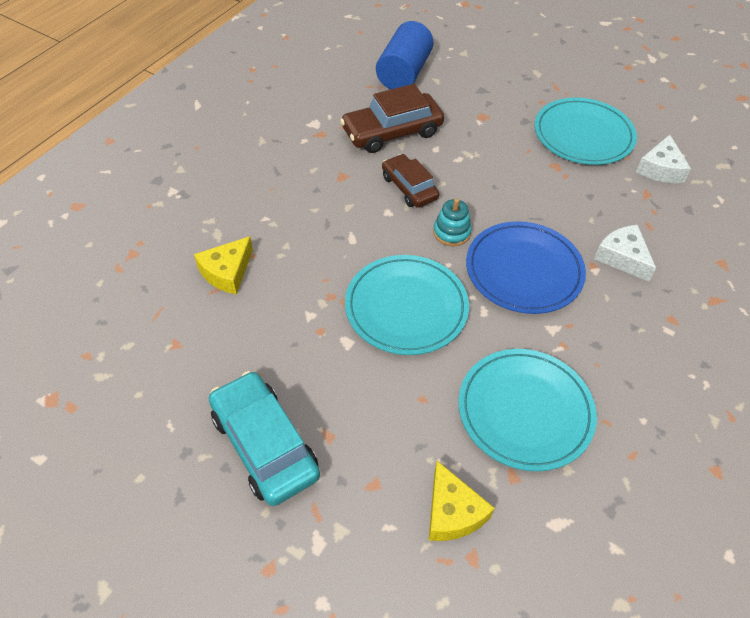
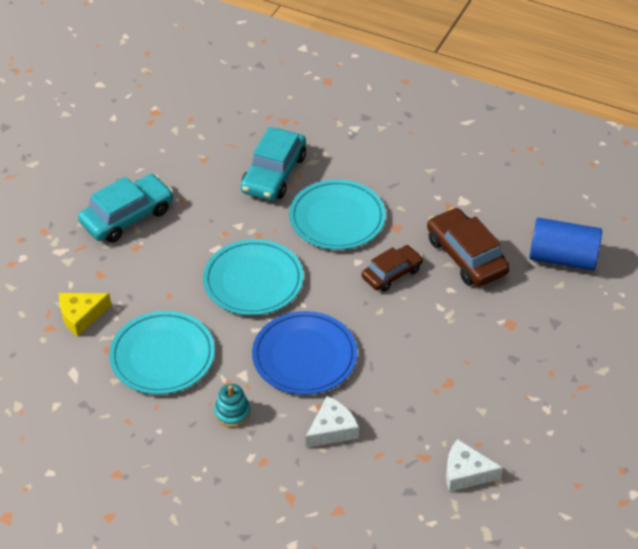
camera: 85 degrees right, 5 degrees down
(227, 272) = (274, 174): yellow cheese -> turquoise car
(451, 232) = (341, 305): turquoise stacking toy -> turquoise stacking toy (232, 413)
(583, 135) = (504, 408): turquoise plate -> turquoise plate (337, 218)

